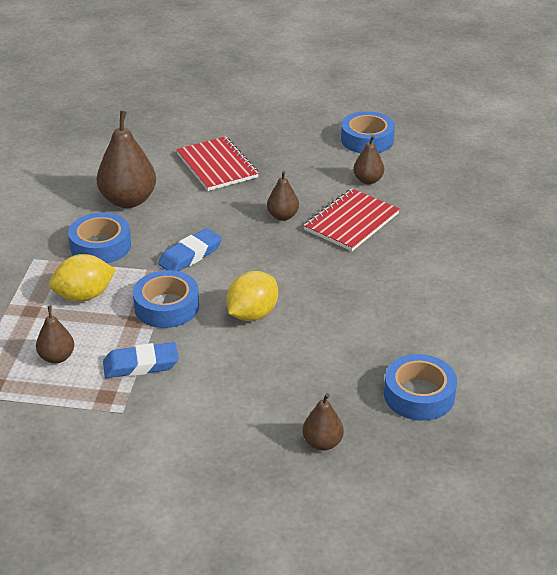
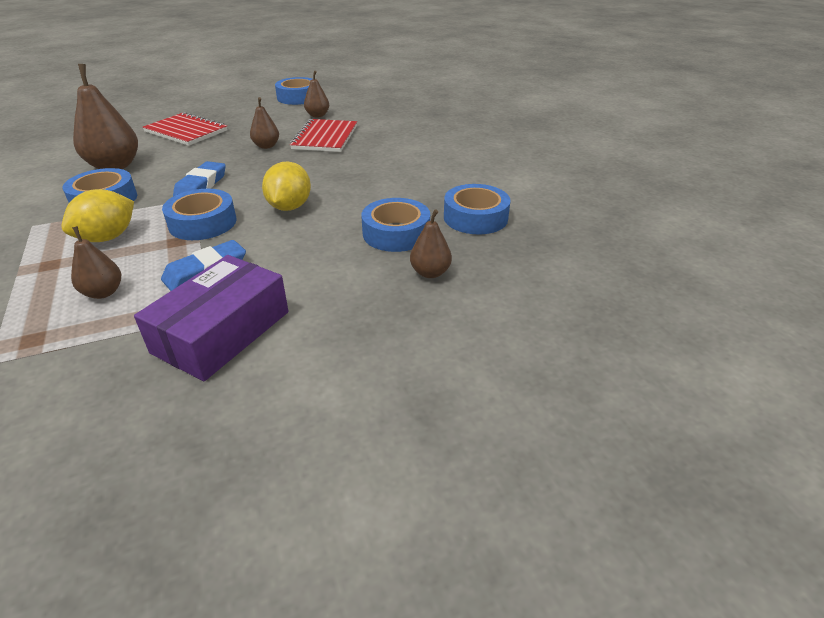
camera: 30 degrees left, 0 degrees up
(121, 433) = (222, 332): none -> purple box
(326, 385) = (396, 233): none -> blue tape

